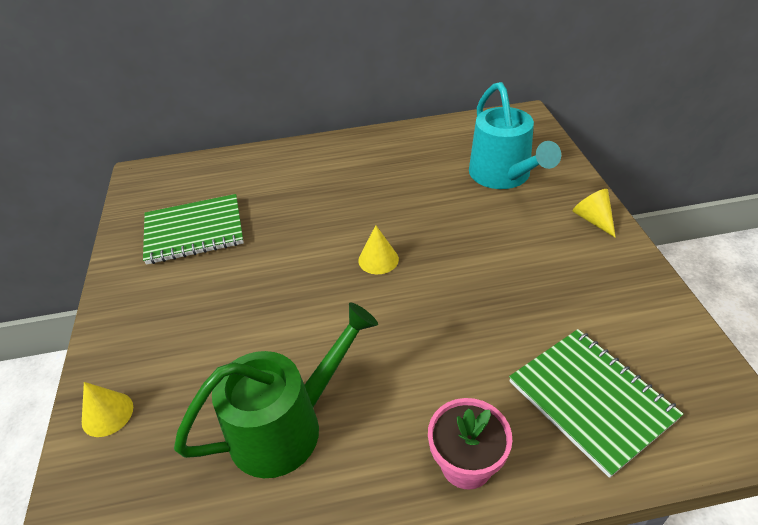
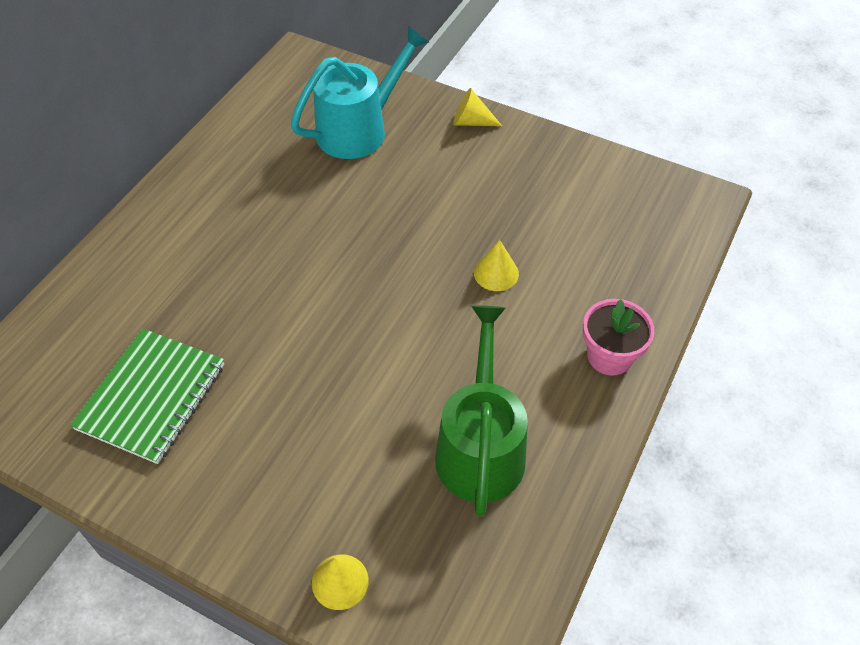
camera: 55 degrees left, 10 degrees up
(378, 259) = (363, 278): yellow cone -> yellow cone (496, 273)
(503, 176) = (359, 129): turquoise watering can -> turquoise watering can turned 60 degrees counterclockwise
(591, 400) = (621, 254): green notebook -> none

